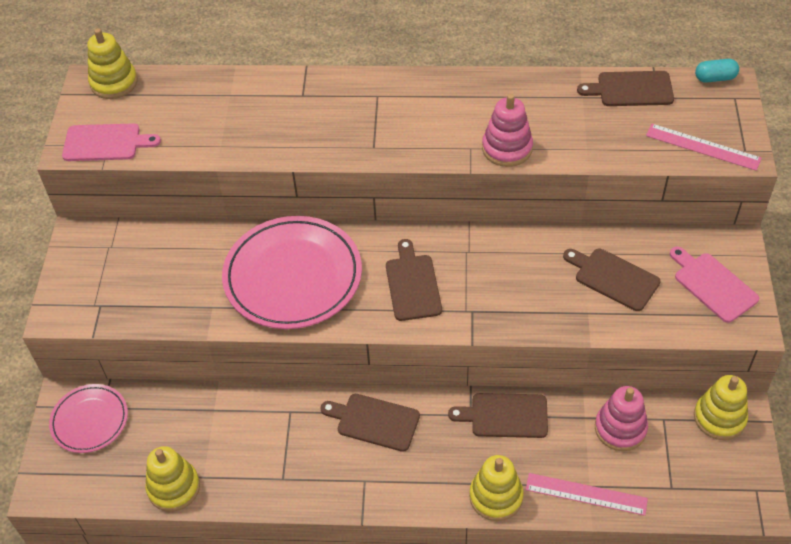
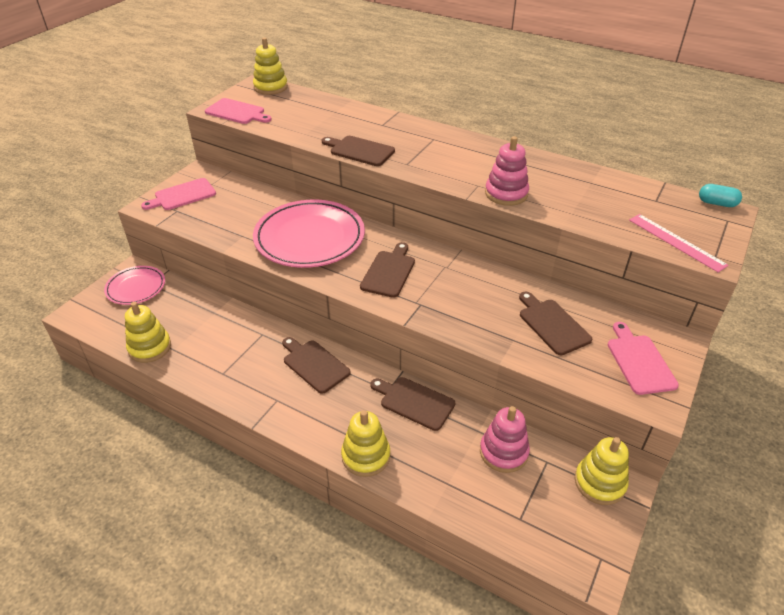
camera: 25 degrees right, 10 degrees down
(88, 280) = (182, 195): none -> pink cutting board
(586, 494) = (441, 488): pink ruler -> none
(631, 89) = (636, 189): brown cutting board -> brown cutting board (359, 150)

